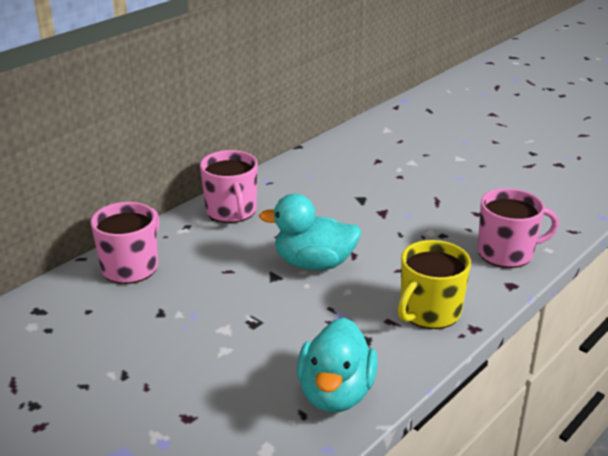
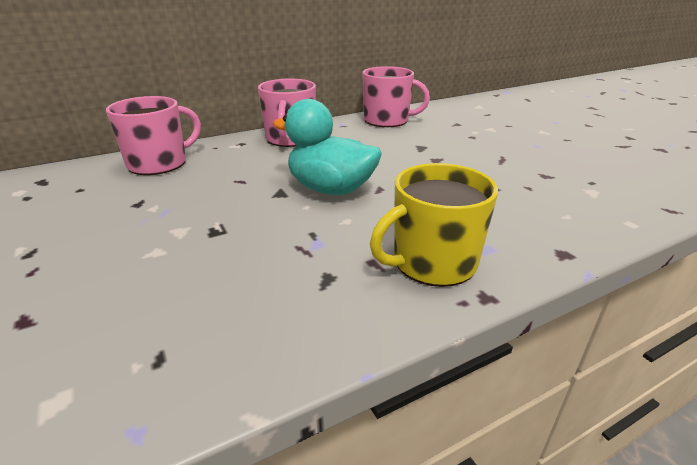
camera: 20 degrees right, 0 degrees up
(335, 393) = (228, 341): turquoise duck -> none
(507, 253) = (570, 217): pink mug -> pink mug (387, 120)

